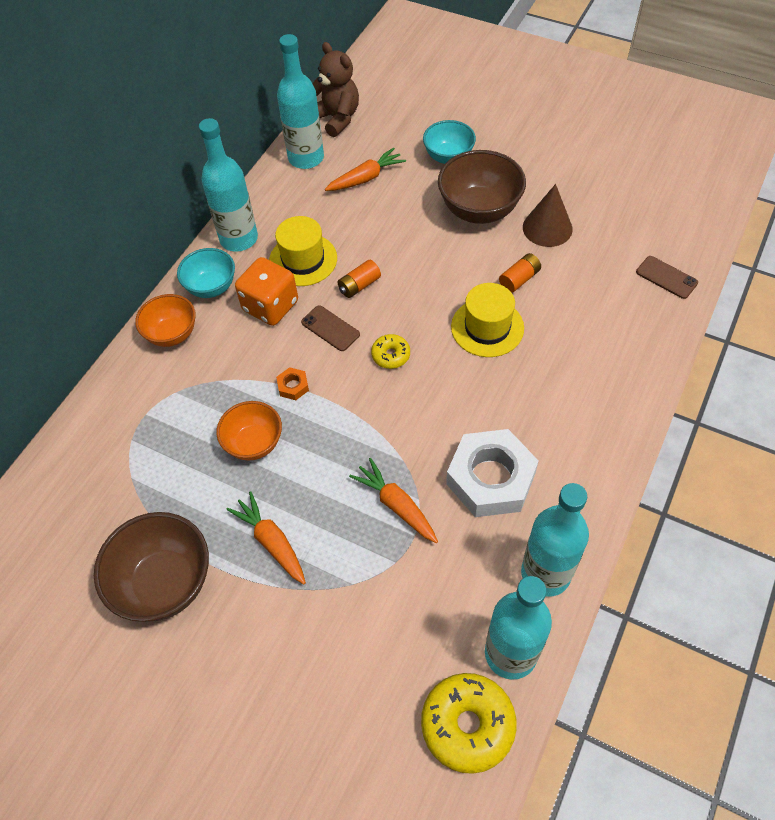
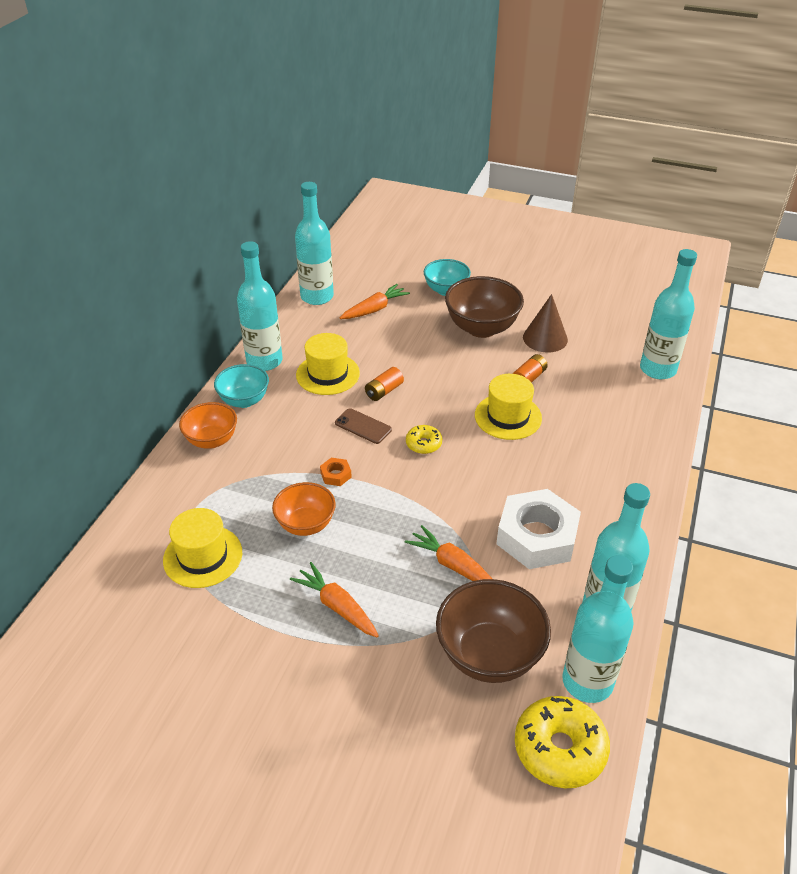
camera: 10 degrees left, 15 degrees down
(146, 472) = (203, 556): none -> yellow hat
(165, 583) = (235, 651): brown bowl -> brown bowl (489, 655)
(270, 306) = (303, 412): orange dice -> none
(336, 118) = (339, 266): brown teddy bear -> none
(666, 277) = (658, 369): brown phone -> turquoise bottle

